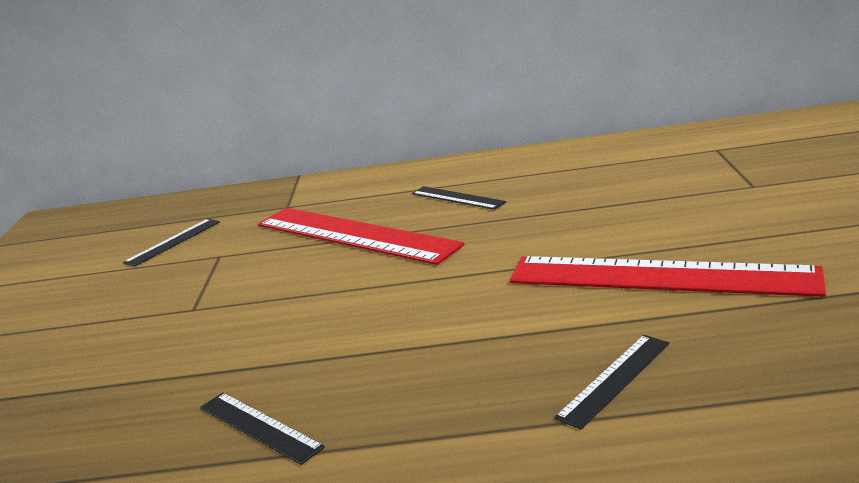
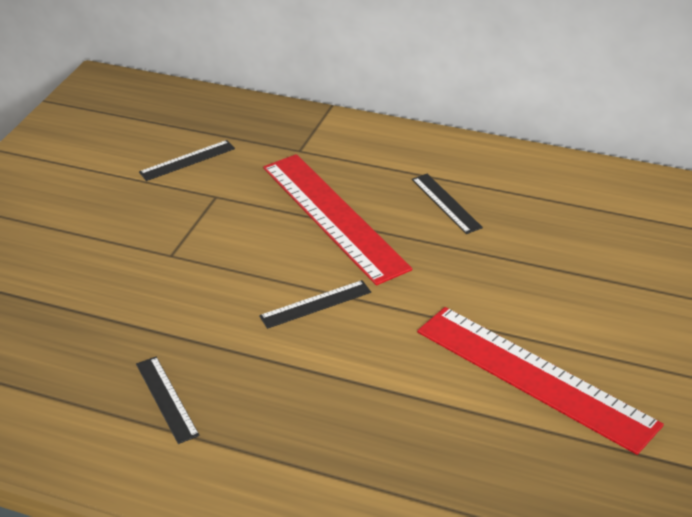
camera: 20 degrees right, 15 degrees up
(615, 379) = (421, 463): black ruler -> black ruler (315, 304)

